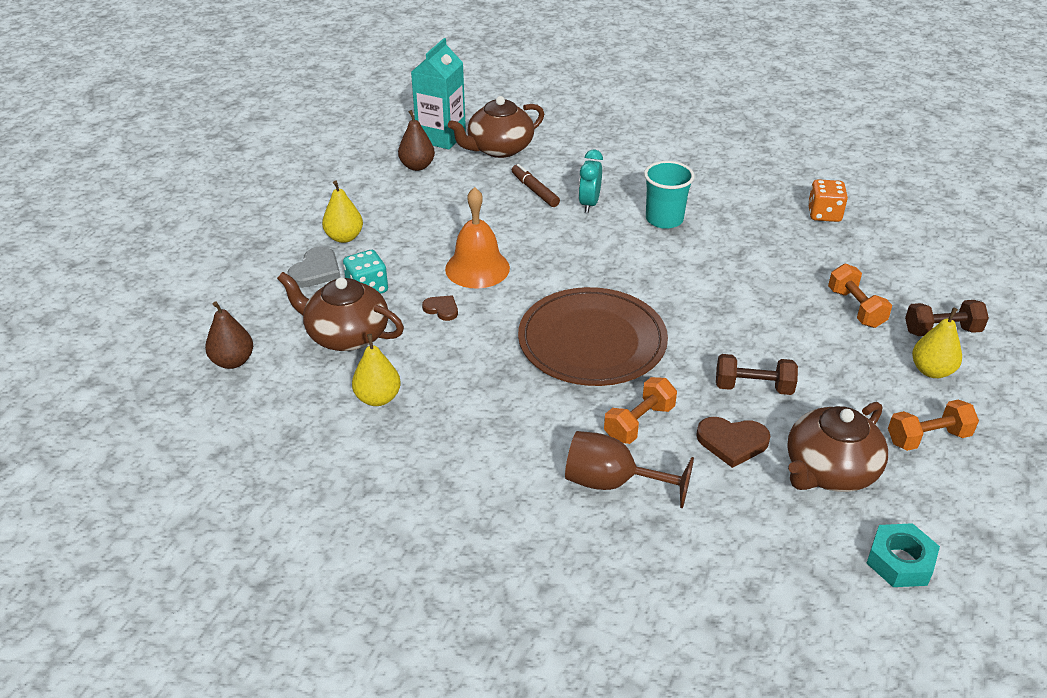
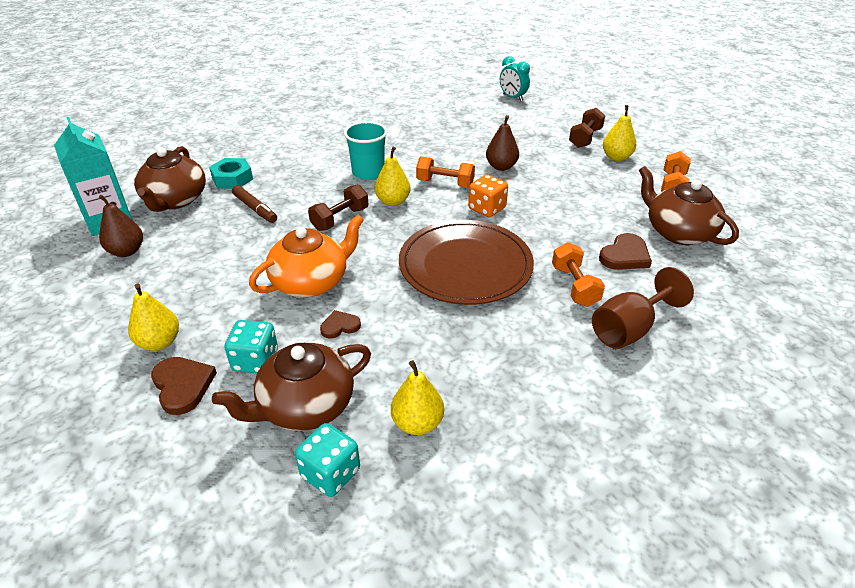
camera: 55 degrees left, 0 degrees up
(233, 361) = (246, 523): brown pear -> brown pear (501, 167)
(298, 378) = (330, 473): none -> turquoise dice
(316, 271) = (182, 386): grey heart -> brown heart
(477, 268) = (311, 281): orange bell -> orange teapot
(535, 190) = (255, 209): brown marker -> brown marker turned 135 degrees counterclockwise
(589, 204) = (307, 193): turquoise clock -> turquoise clock (512, 98)
(637, 255) = (393, 201): none -> yellow pear
(753, 387) = (578, 222): brown dumbbell -> brown dumbbell (340, 219)
(824, 214) = (439, 120): orange dice -> orange dice (487, 209)
(829, 471) = (678, 232): brown teapot -> brown teapot turned 150 degrees clockwise
(855, 308) = (538, 152): orange dumbbell -> orange dumbbell (445, 183)
(900, 561) = (771, 246): turquoise nut -> turquoise nut (232, 179)

